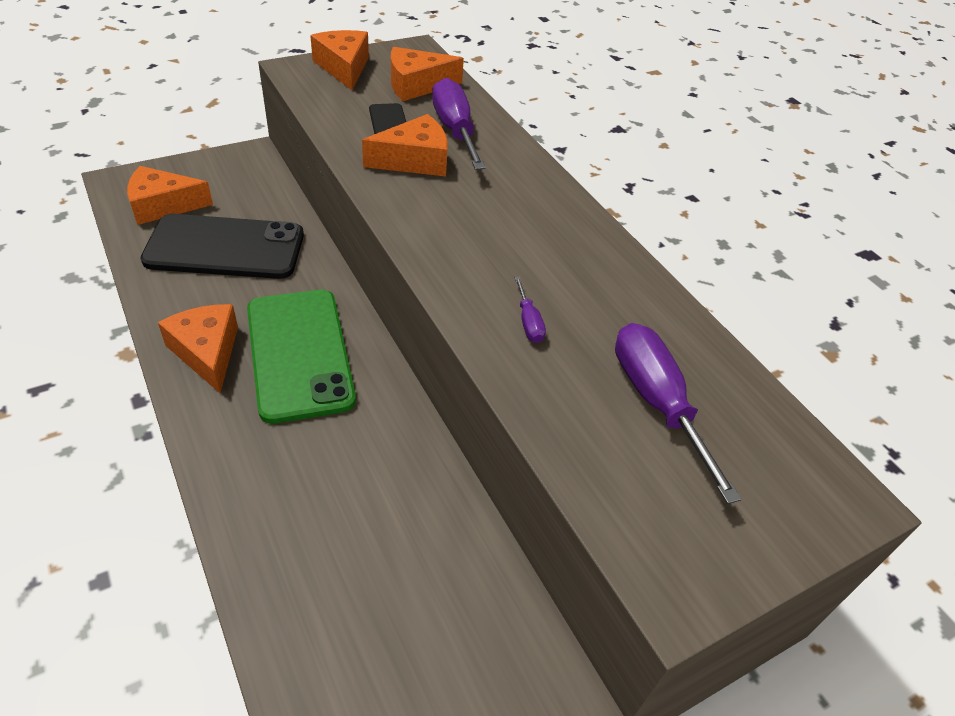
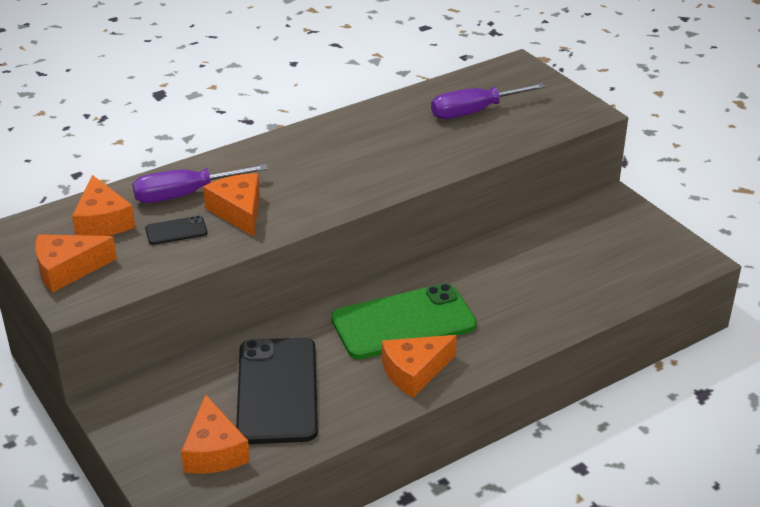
camera: 90 degrees left, 10 degrees down
(528, 322) = (422, 153): purple screwdriver -> none

